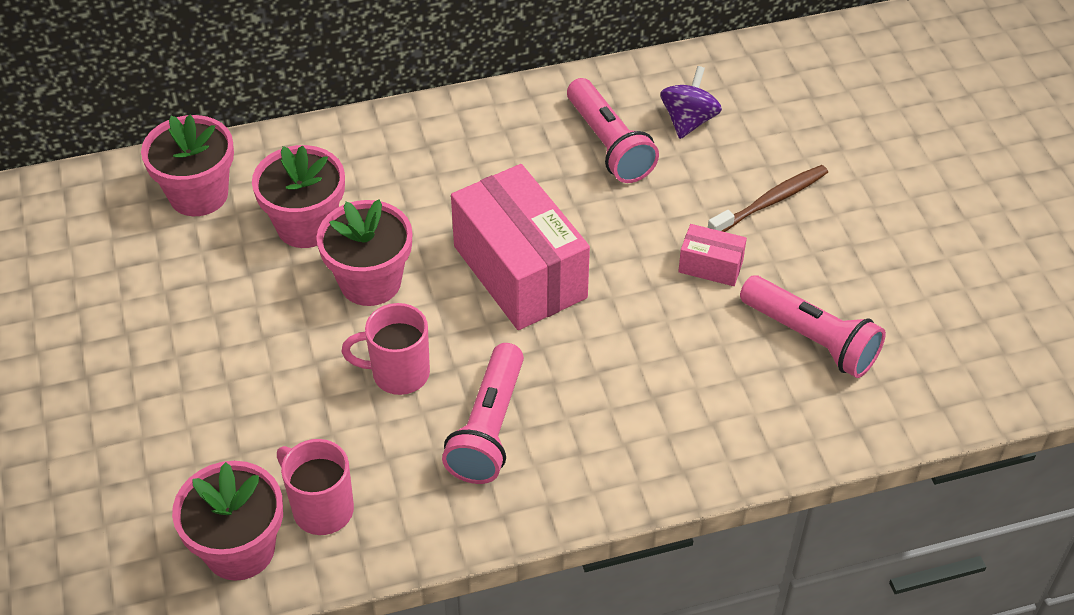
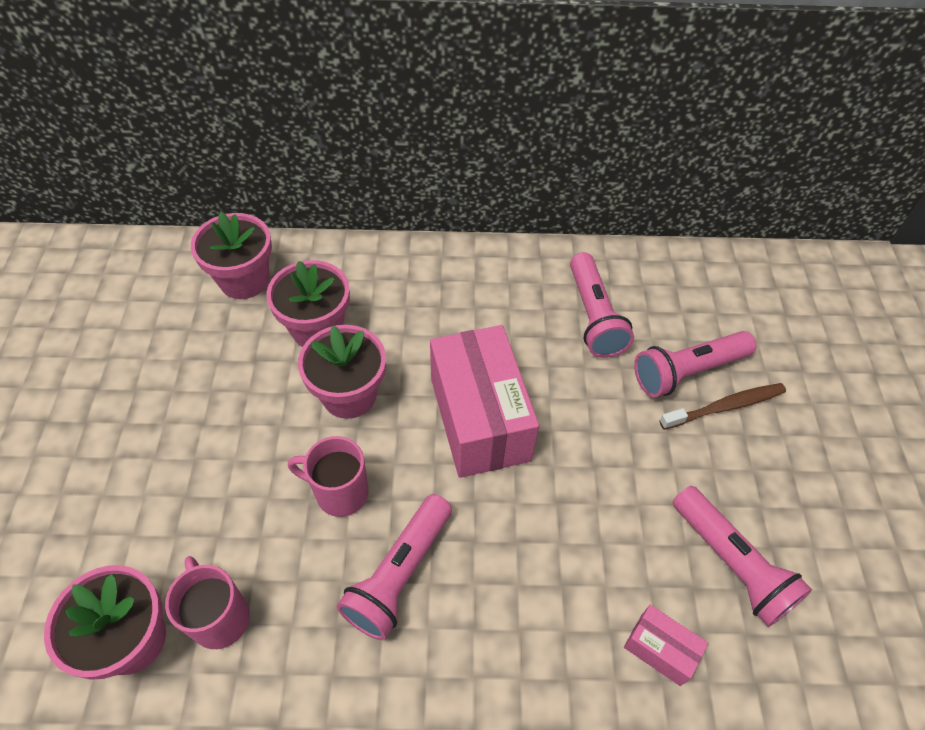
camera: 15 degrees right, 5 degrees up
(688, 121) = (669, 311): purple spinning top -> none
(710, 266) = (653, 458): pink box -> pink box (660, 649)
(723, 177) = (687, 371): none -> pink flashlight

